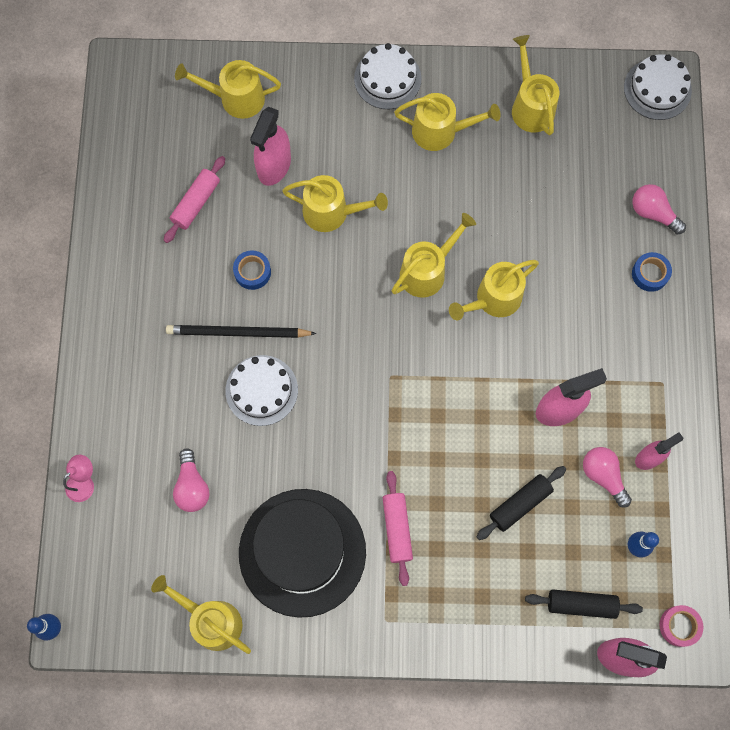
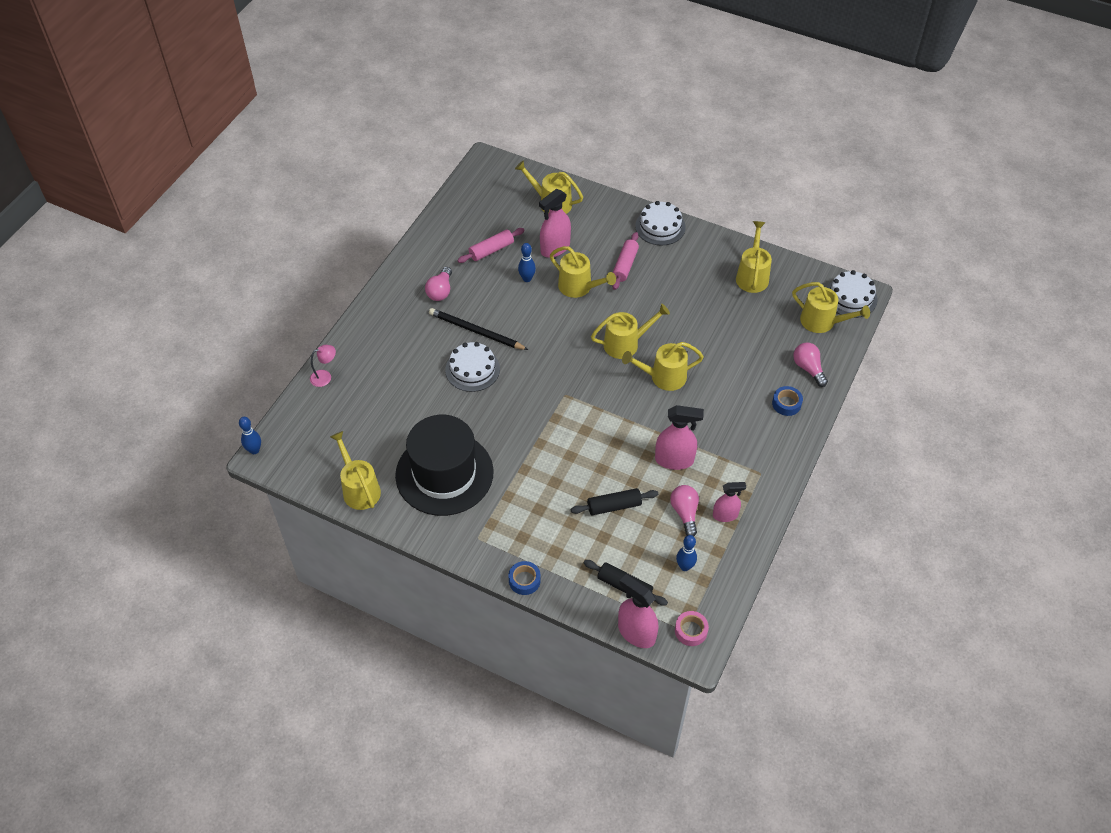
camera: 25 degrees right, 20 degrees down
(192, 486) = (393, 406): pink light bulb -> pink light bulb (440, 291)
(252, 272) = (506, 301): blue tape -> blue tape (524, 580)
(262, 227) = (527, 279): none -> blue bowling pin
(397, 529) = (518, 486): pink rolling pin -> pink rolling pin (625, 265)
(441, 131) = (680, 268): yellow watering can -> yellow watering can (822, 322)

